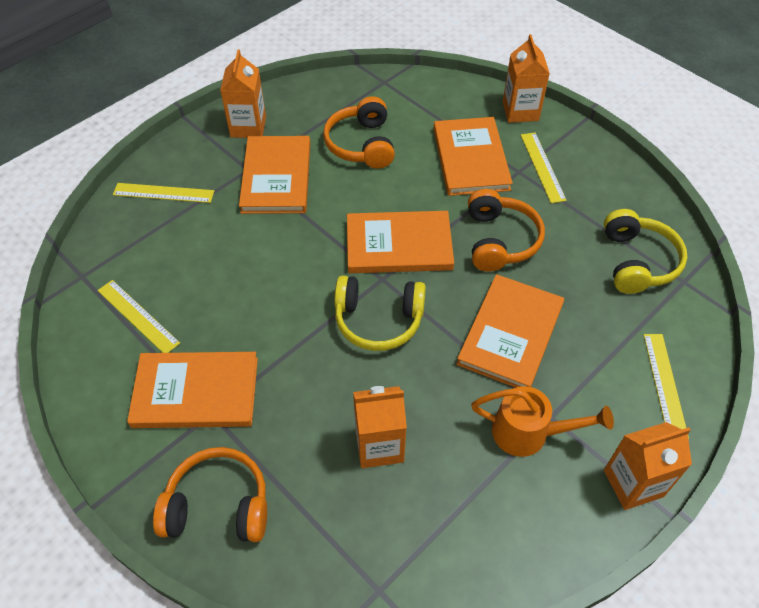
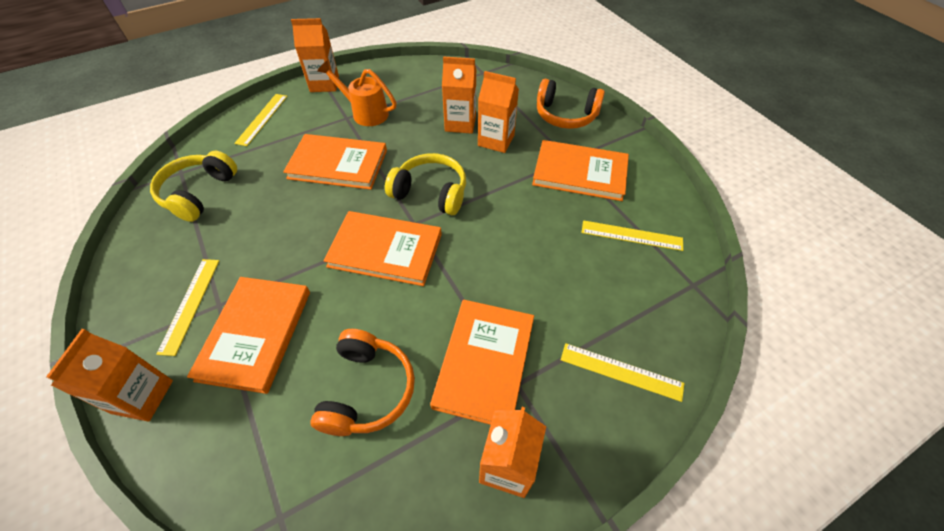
camera: 165 degrees left, 0 degrees up
(138, 316) = (631, 235): yellow ruler -> yellow ruler turned 45 degrees counterclockwise
(318, 424) = (496, 140): none -> orange carton
(499, 240) = (294, 235): orange headphones -> none
(510, 334) = (338, 164): orange book -> orange book turned 60 degrees clockwise

